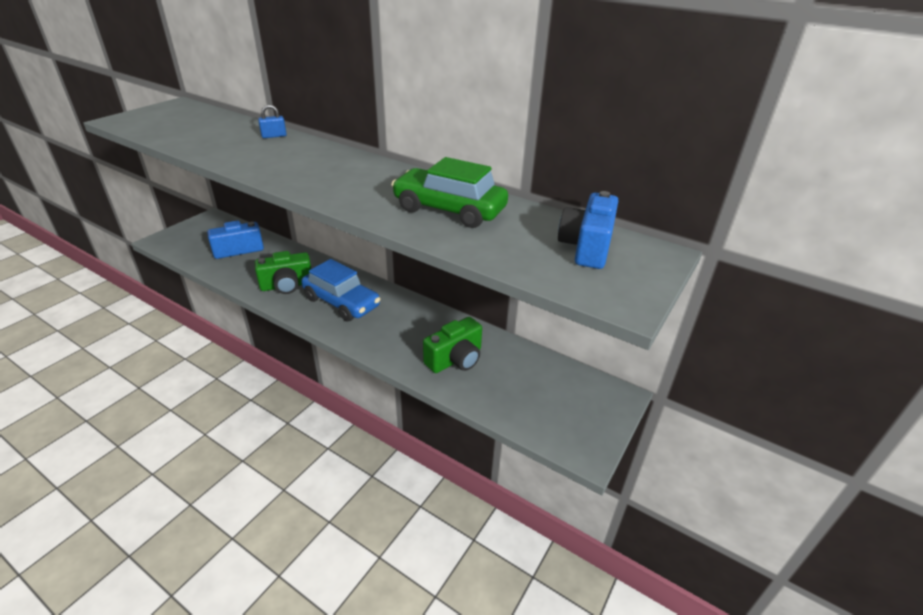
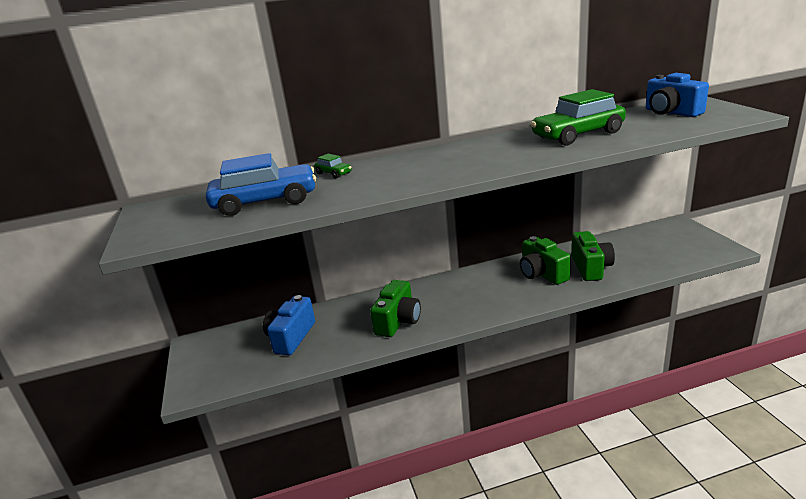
camera: 45 degrees left, 10 degrees down
(274, 136) = (333, 173): blue padlock -> green car
(342, 302) = (460, 298): blue car -> blue car (265, 202)
(418, 333) = (542, 274): none -> green camera

